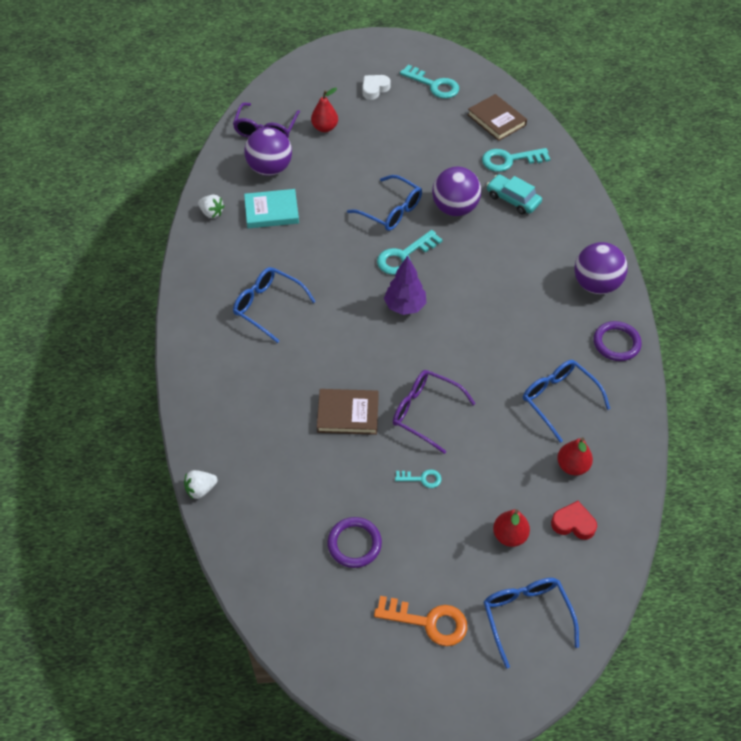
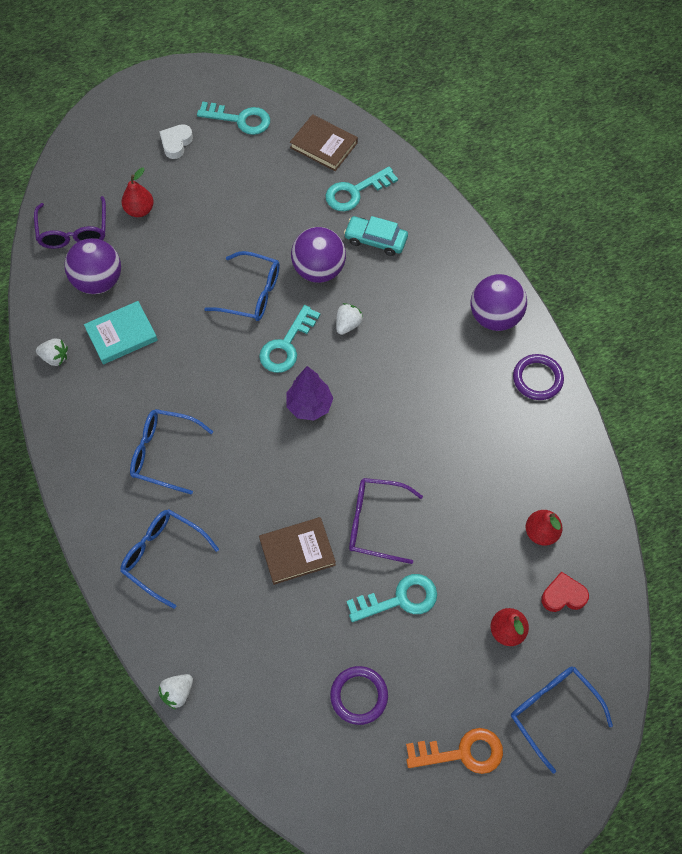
camera: 20 degrees left, 10 degrees up
(422, 479) = (399, 599): turquoise key -> turquoise key, size x1.85
(463, 255) = (348, 324): none -> white strawberry
(559, 400) = (503, 463): blue glasses -> blue glasses (163, 556)

